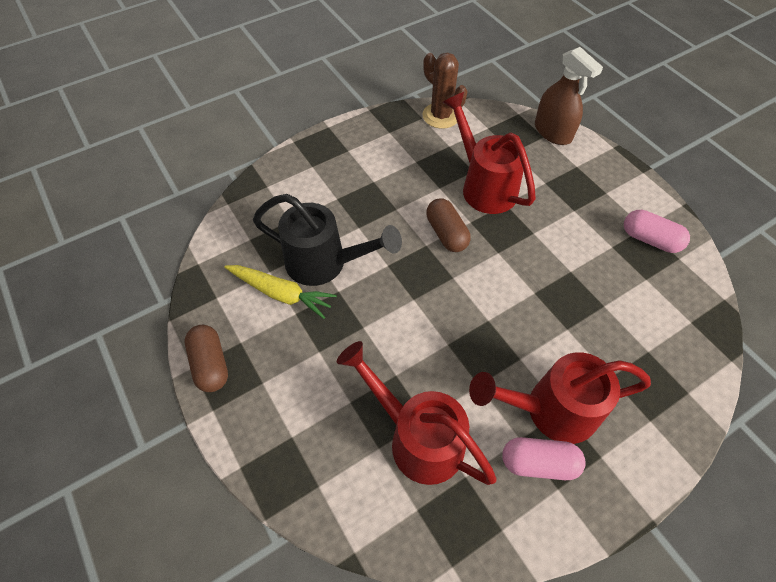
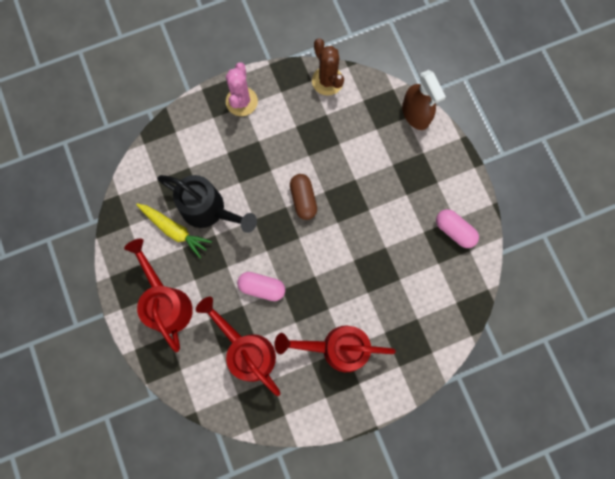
camera: 10 degrees right, 20 degrees up
(210, 364) = (121, 276): brown capsule -> none
(344, 147) = (241, 101): none -> pink cactus
(484, 185) = (343, 159): red watering can -> red watering can (167, 302)
(538, 463) = (318, 380): pink capsule -> pink capsule (262, 287)

